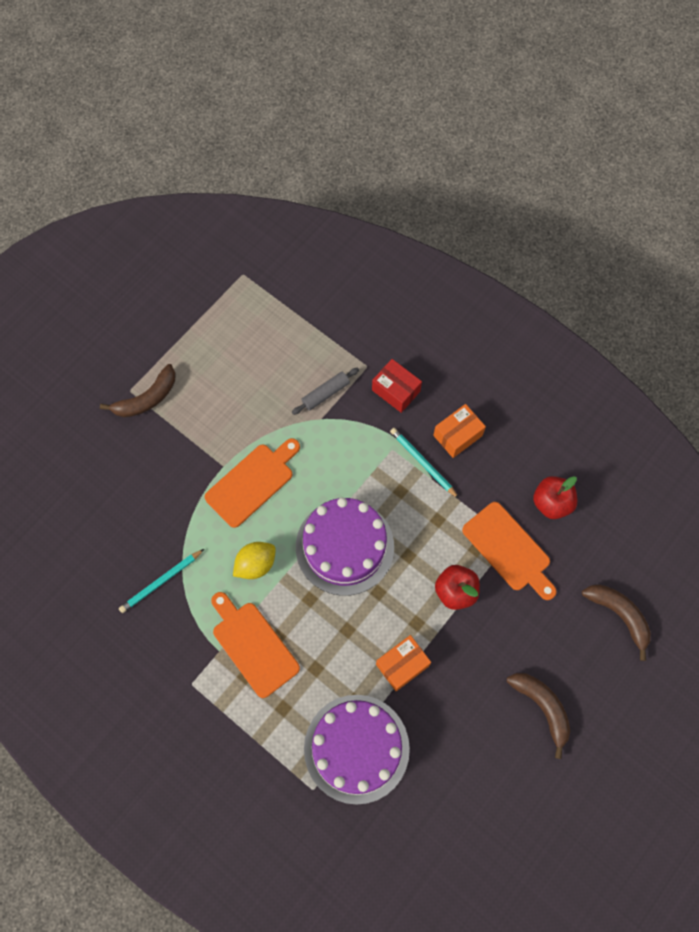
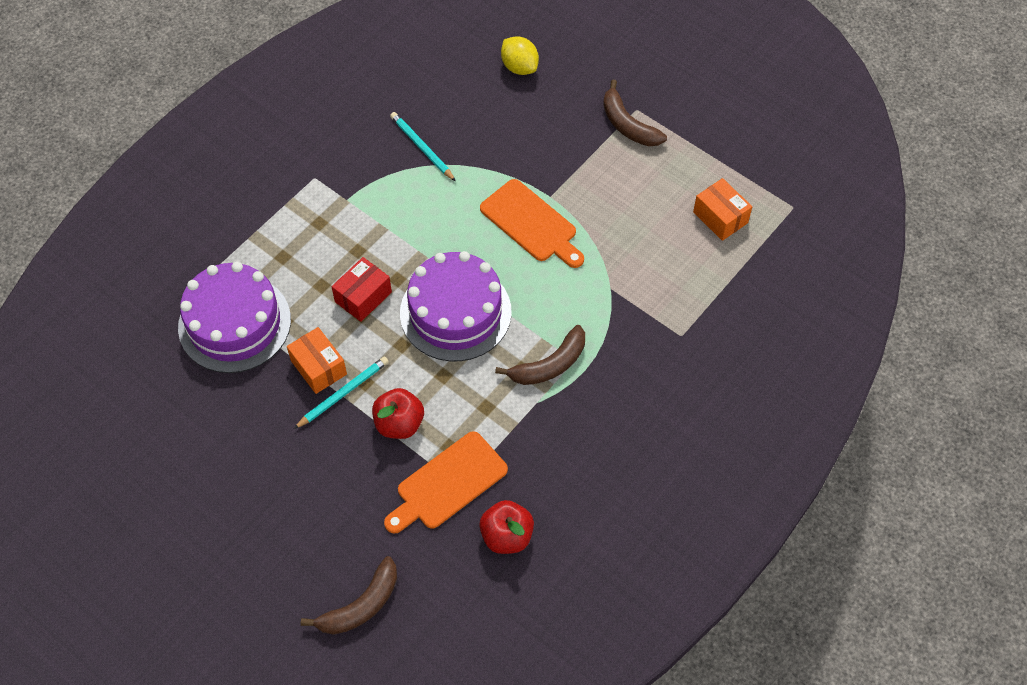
camera: 90 degrees right, 10 degrees down
(253, 646) = (350, 229): orange cutting board -> none
(255, 564) = (438, 229): yellow lemon -> yellow lemon (519, 67)
(325, 393) = (643, 292): grey rolling pin -> none
(396, 391) = (650, 366): red box -> red box (363, 297)
(422, 463) = (557, 393): turquoise pencil -> turquoise pencil (343, 393)
(457, 435) = (594, 432): orange box -> orange box (720, 217)
(542, 707) = (259, 510): brown banana -> brown banana (549, 365)

